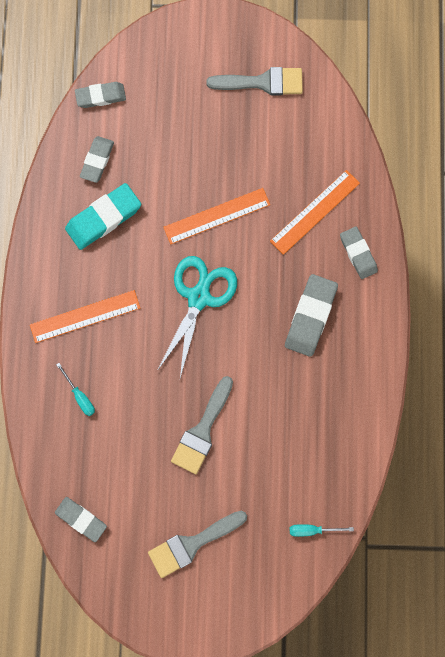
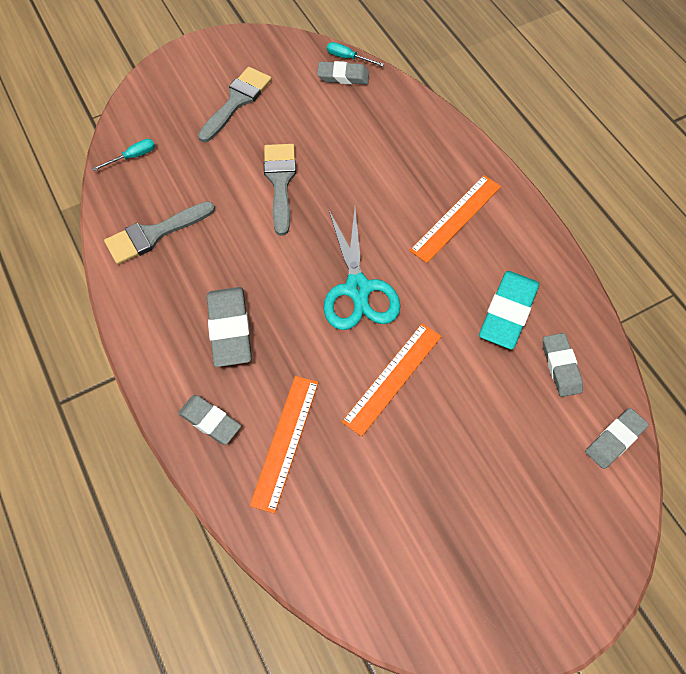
camera: 150 degrees right, 15 degrees down
(79, 396) = (411, 156): turquoise screwdriver -> turquoise screwdriver (348, 58)
(262, 82) = (443, 571): grey brush -> grey brush (154, 234)

